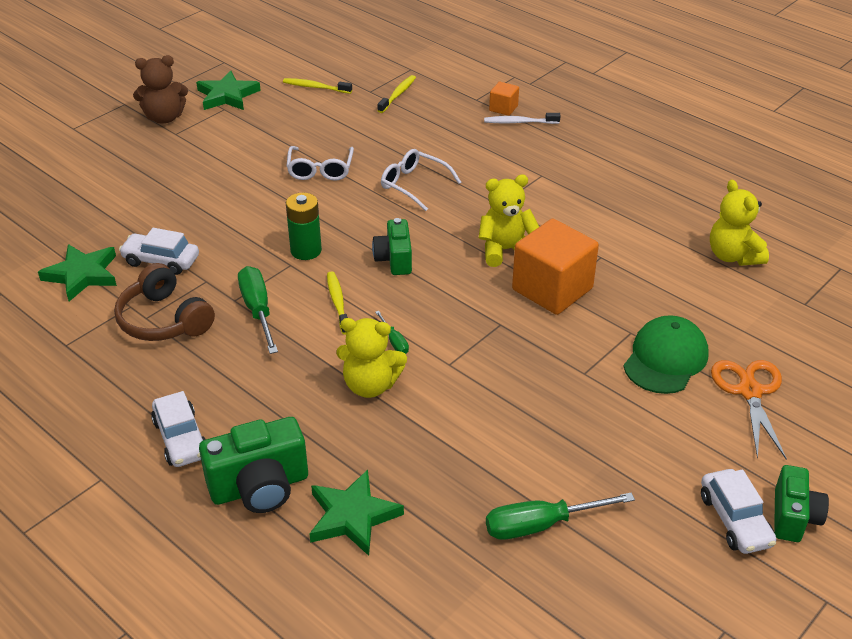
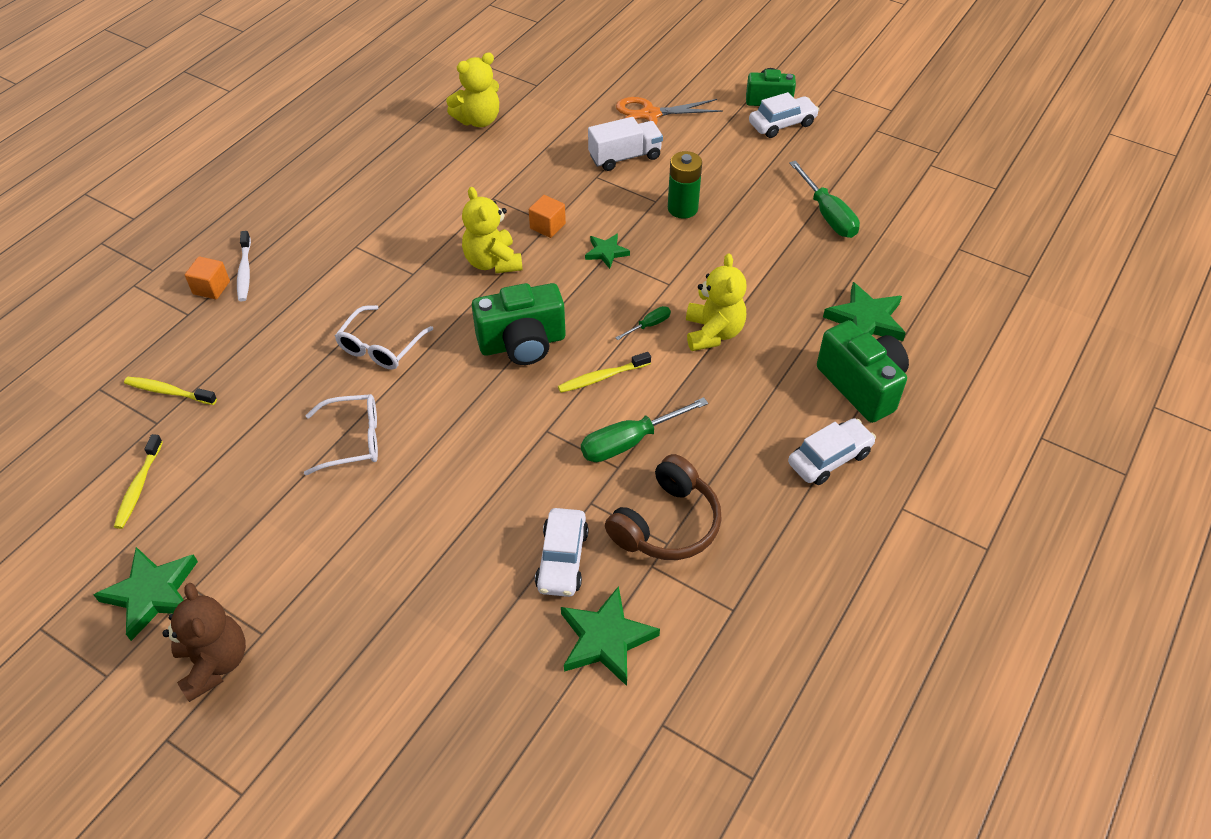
camera: 100 degrees left, 10 degrees up
(306, 250) = (519, 421): green battery -> green battery (682, 208)
(394, 260) = (522, 343): green camera -> green camera, size x1.53
(505, 325) = (606, 252): none -> green star
(552, 289) = (547, 226): orange cube -> orange cube, size x0.47
(665, 359) = (625, 157): green cap -> white truck

